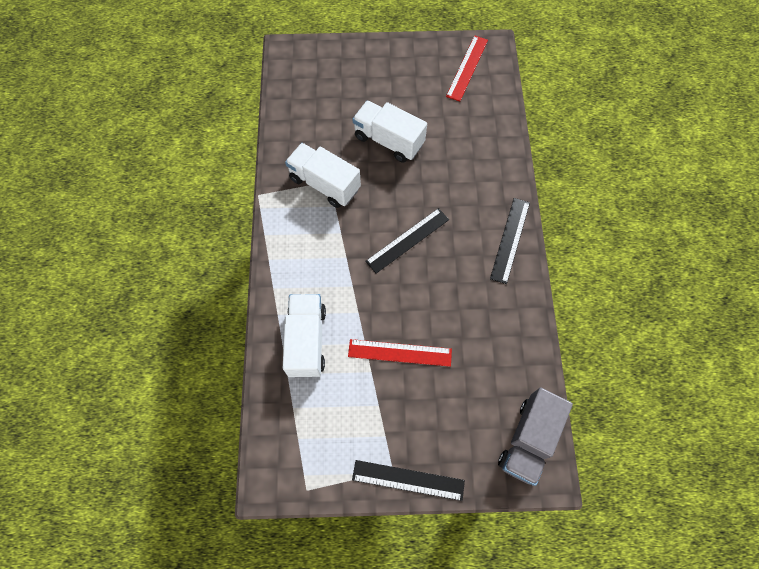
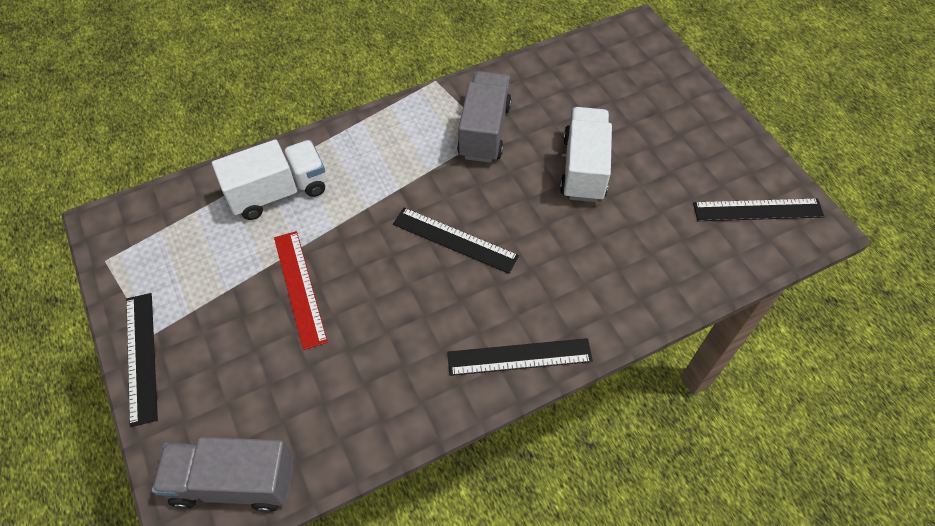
camera: 65 degrees right, 10 degrees down
(324, 184) = (484, 131): white truck -> grey truck
(467, 68) = (758, 210): red ruler -> black ruler

